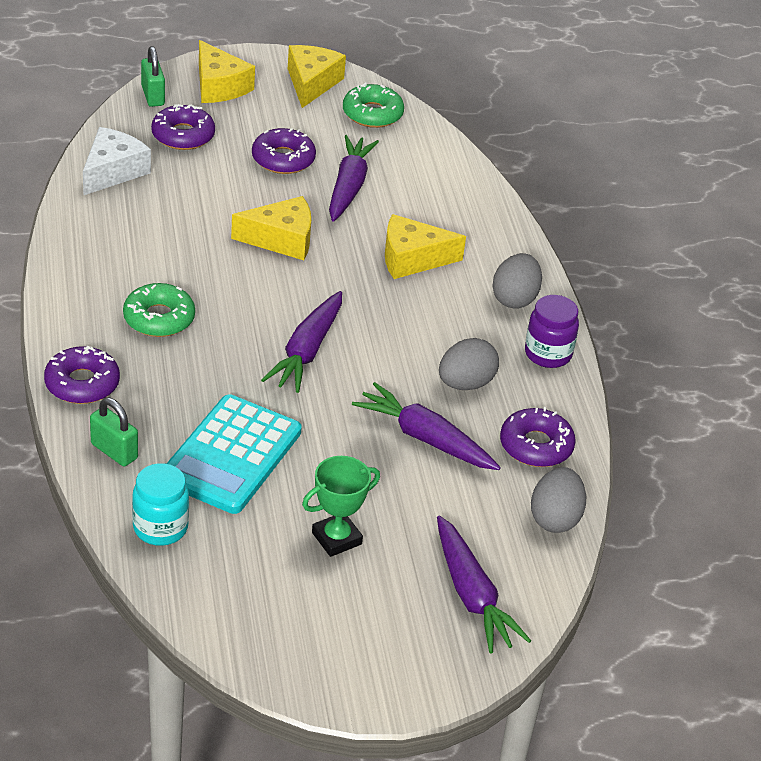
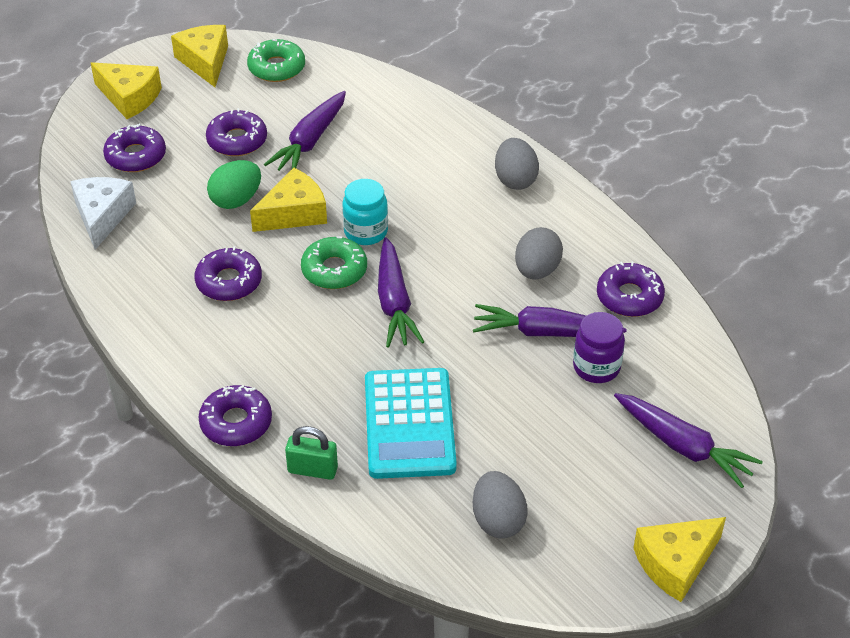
camera: 25 degrees left, 5 degrees up
(153, 96) = (80, 131): green padlock -> none
(159, 318) = (251, 332): green donut -> green donut (334, 270)
(160, 528) = (405, 517): turquoise jar -> turquoise jar (366, 232)
(175, 270) = (229, 282): none -> purple donut
(239, 207) = (236, 200): none -> green egg
(336, 538) = (547, 453): green trophy -> none
(348, 187) = (310, 141): purple carrot -> purple carrot turned 135 degrees counterclockwise
(412, 259) = (410, 182): yellow cheese -> yellow cheese (675, 563)
(548, 354) = (576, 215): purple jar -> purple jar (596, 367)
(555, 518) = (690, 350): grey egg -> grey egg (498, 520)

